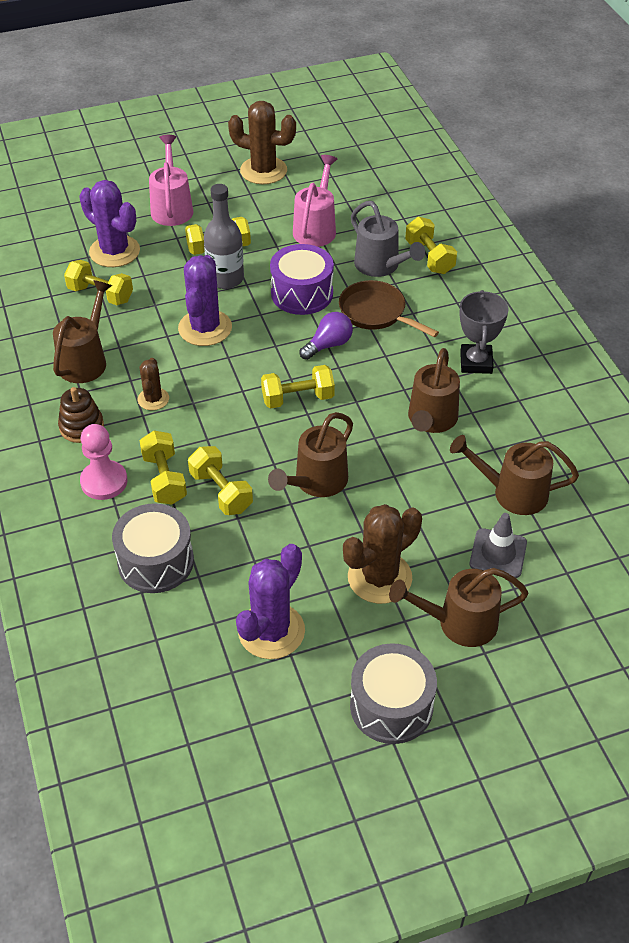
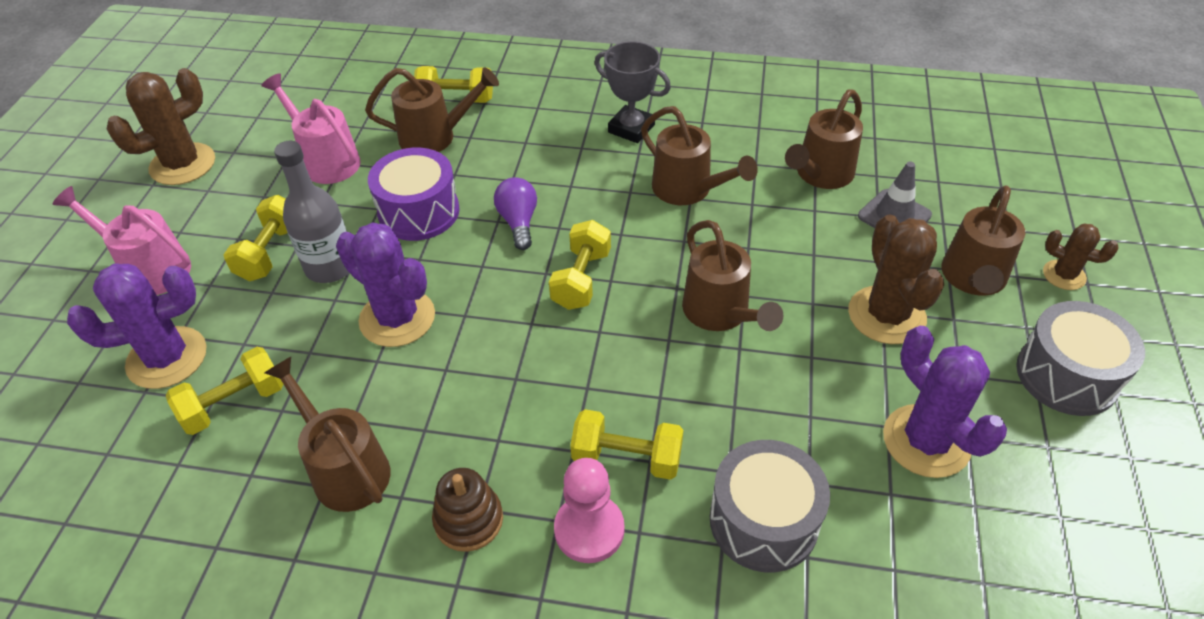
camera: 60 degrees left, 0 degrees up
(153, 399) = (478, 418): brown cactus -> brown cactus (1064, 275)
(221, 492) = (683, 407): yellow dumbbell -> none
(376, 313) = (501, 168): brown pan -> none
(381, 266) = (436, 136): grey watering can -> brown watering can

